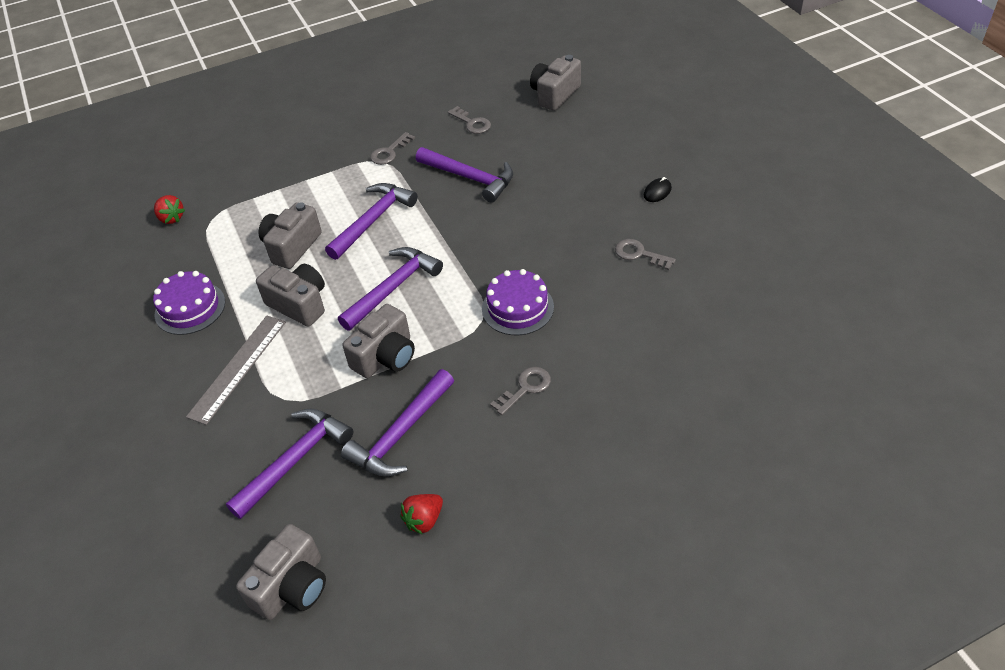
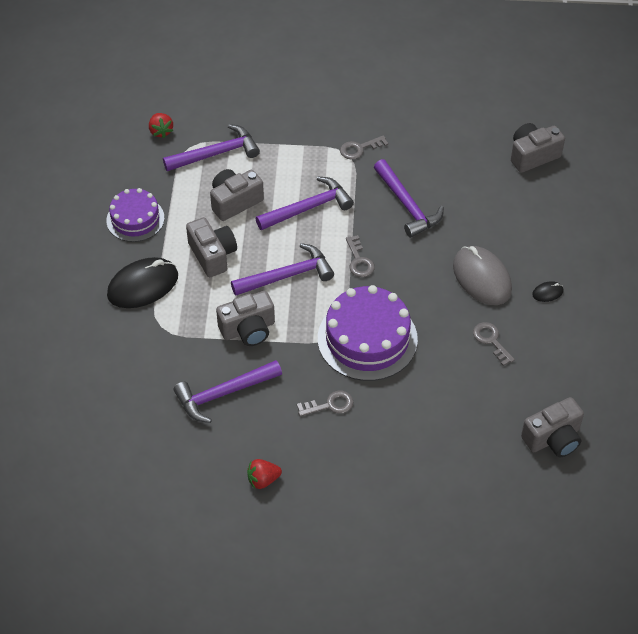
camera: 25 degrees right, 5 degrees up
(237, 368) = (143, 285): grey ruler -> black mouse
(292, 586) = (95, 461): grey camera -> grey camera (553, 438)
(294, 460) = (143, 376): purple hammer -> purple hammer (216, 153)
(424, 520) = (201, 462): red strawberry -> red strawberry (263, 480)
(472, 123) = (444, 152): grey key -> grey key (359, 261)
(517, 308) = (367, 339): purple cake -> purple cake, size x1.62
(587, 206) = (481, 278): none -> grey mouse

